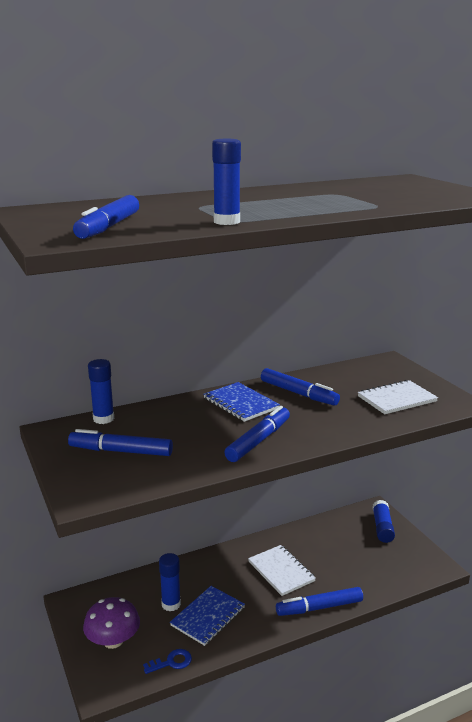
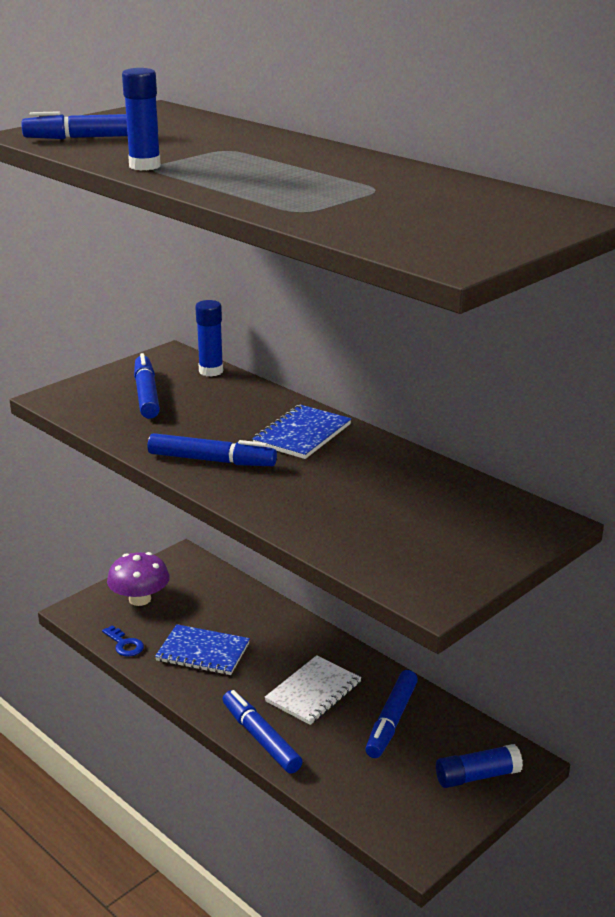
camera: 70 degrees right, 5 degrees up
(171, 604) = (210, 621): blue glue stick -> none
(298, 393) = (361, 466): blue marker -> blue marker (391, 721)
(397, 399) = (402, 541): white notebook -> none

